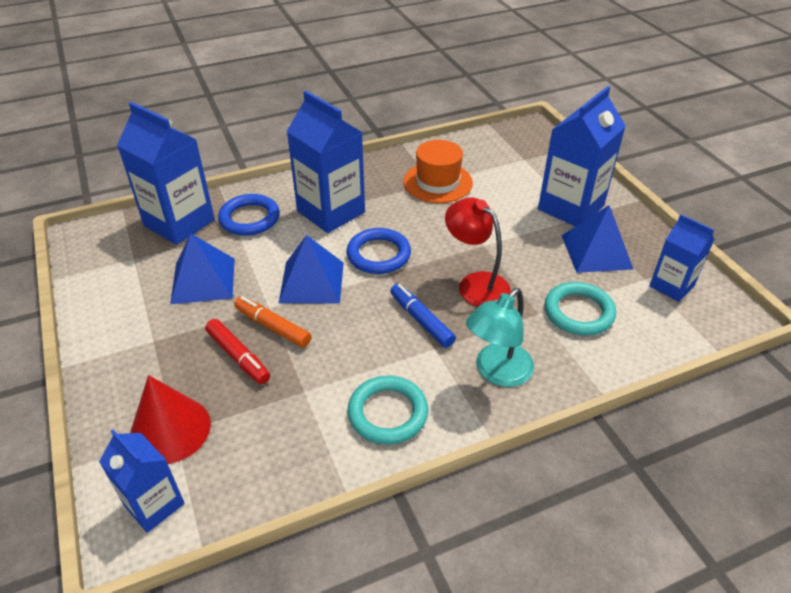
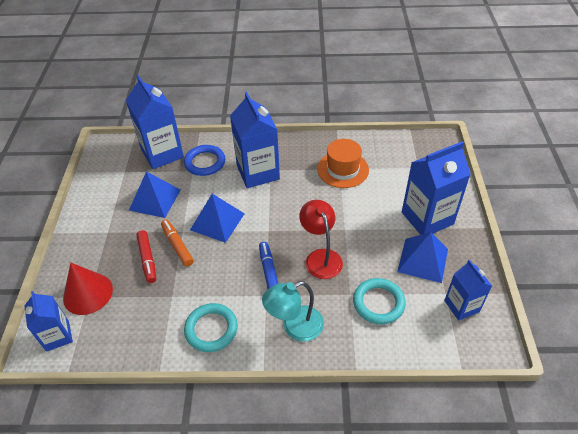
camera: 25 degrees right, 5 degrees up
(378, 254) = (270, 214): blue ring -> none

